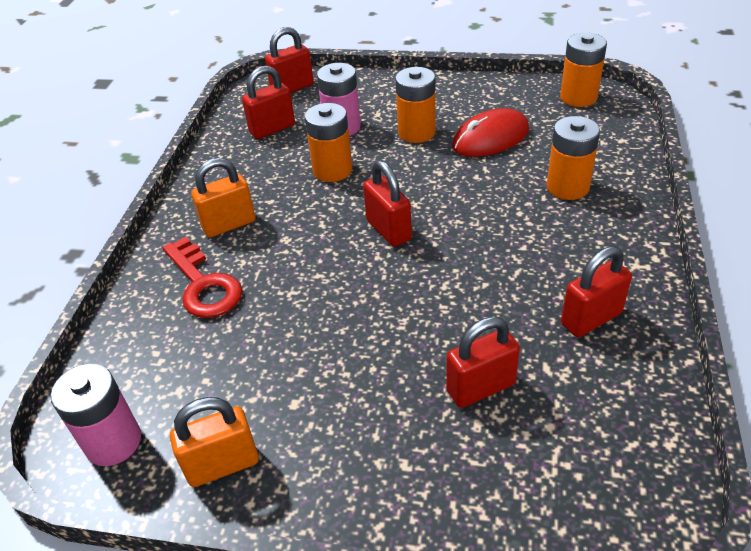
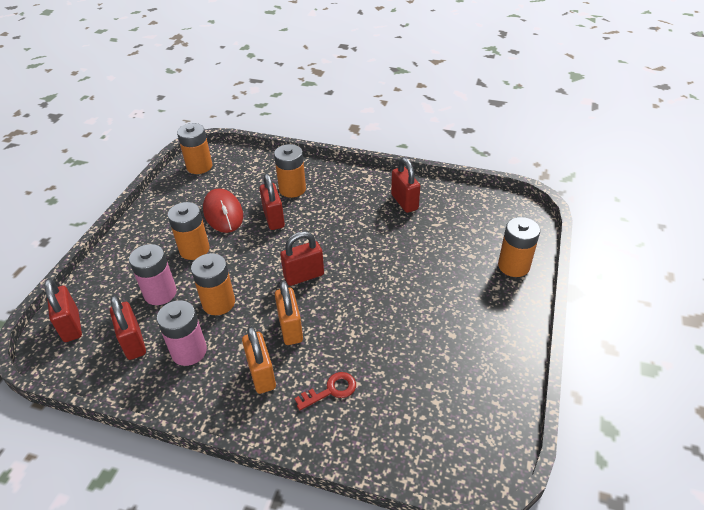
camera: 85 degrees left, 0 degrees up
(113, 442) = (479, 440): pink battery -> pink battery (189, 351)
(203, 284) = (331, 390): red key -> red key, size x0.63
(222, 465) = (497, 372): orange padlock -> orange padlock (290, 328)
(464, 494) = (513, 266): none -> orange battery
(480, 388) = (447, 250): red padlock -> red padlock (274, 219)

